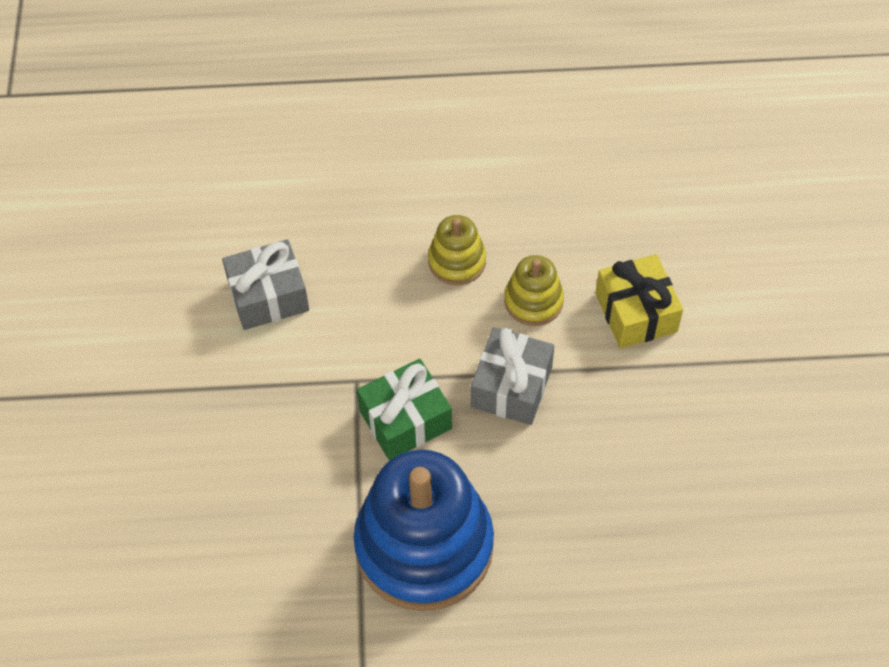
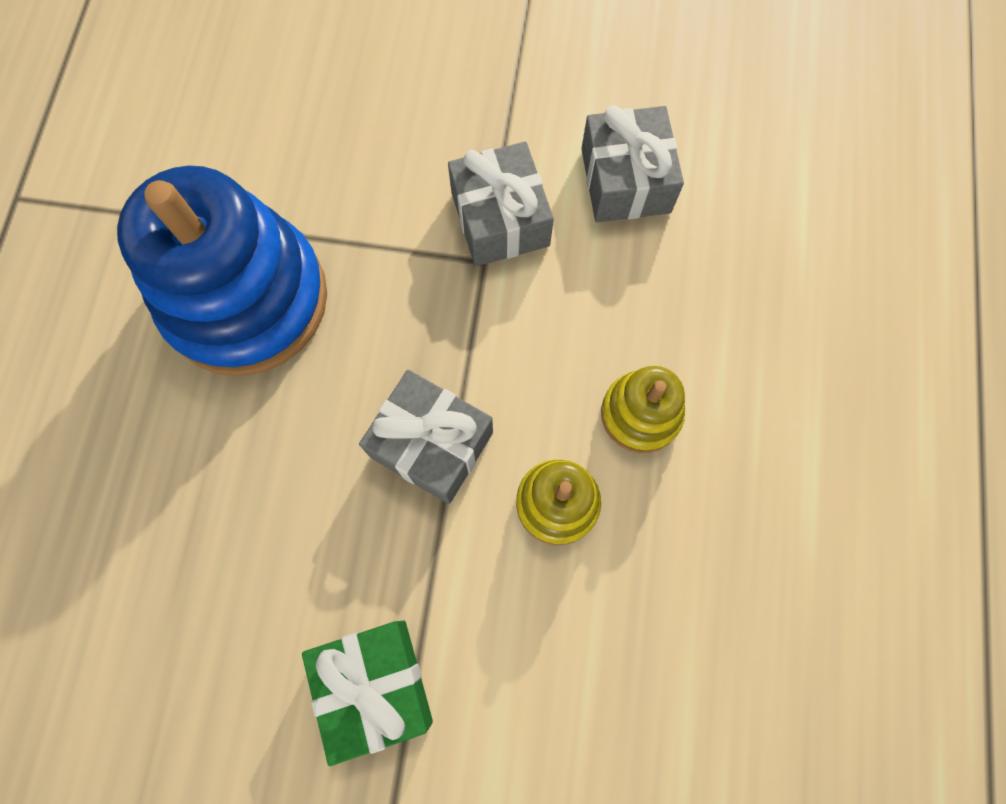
camera: 100 degrees right, 15 degrees up
(317, 376) = (500, 219): none -> grey gift
(405, 420) = (416, 307): green gift -> green gift (374, 685)
(636, 312) = (510, 646): yellow gift -> none

